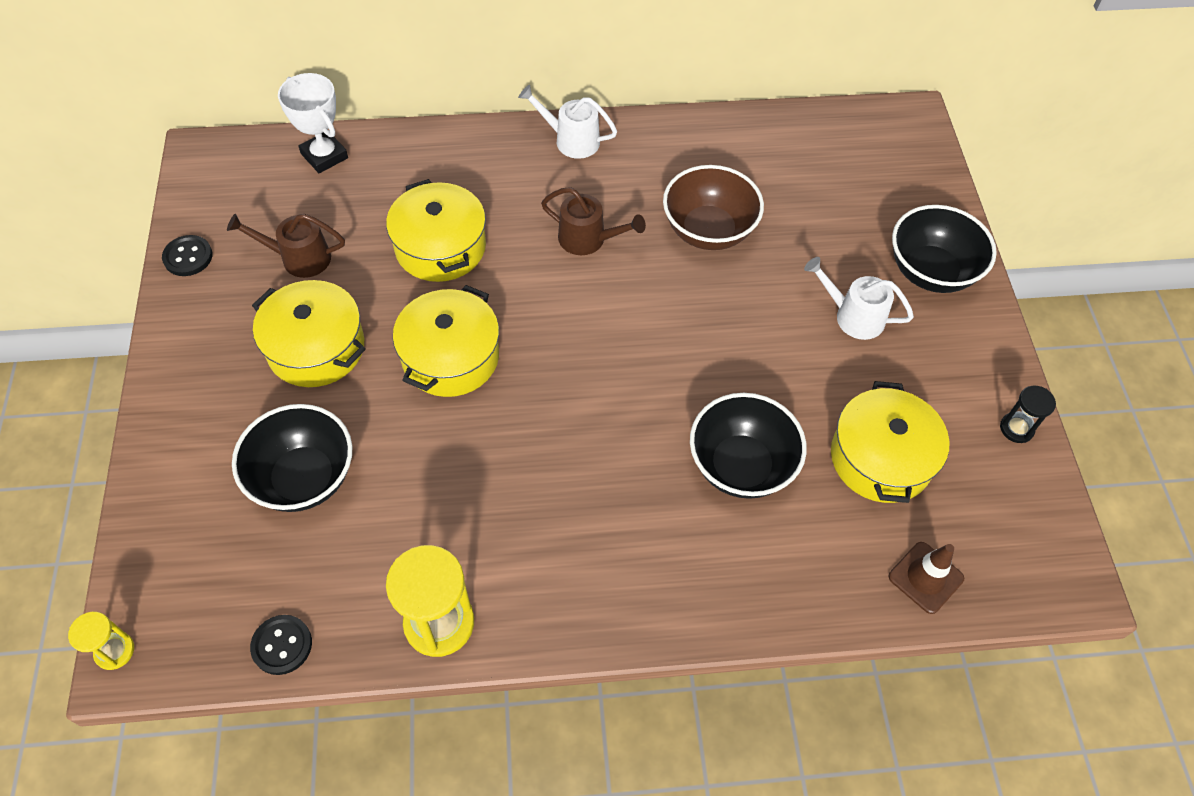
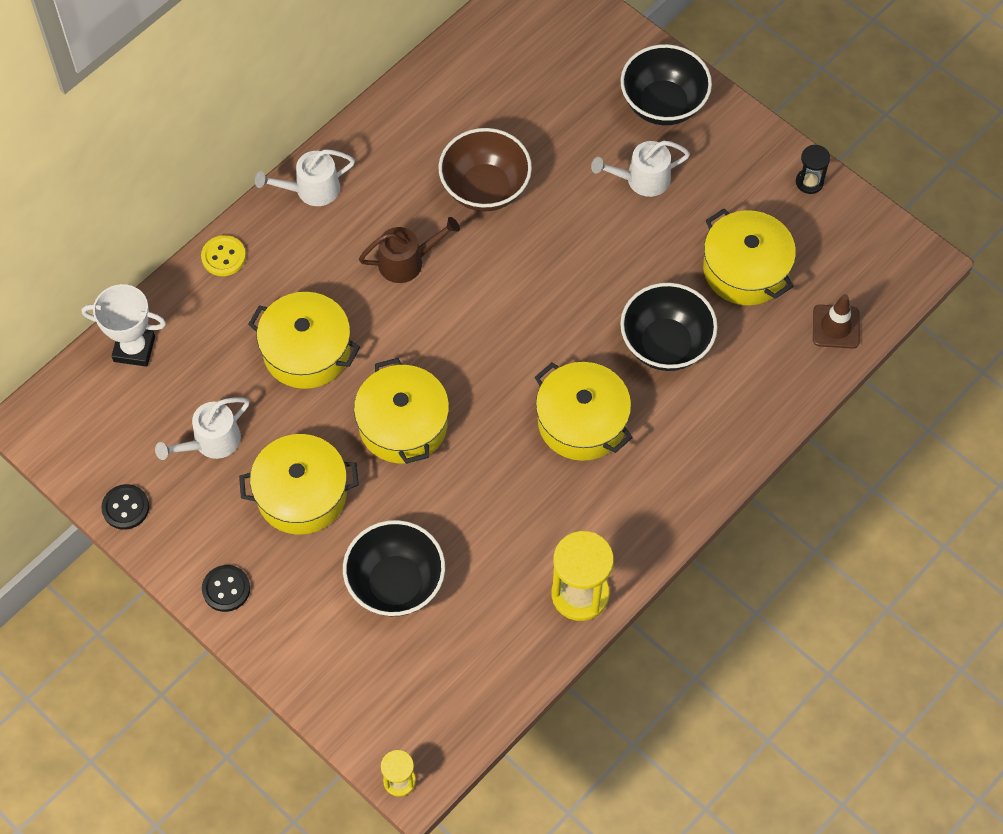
camera: 40 degrees left, 5 degrees up
(282, 645) = (499, 688): black button -> black button (226, 589)
(298, 258) = (211, 442): brown watering can -> white watering can
(457, 140) = (223, 257): none -> yellow button
(599, 472) = (582, 421): none -> yellow pot

